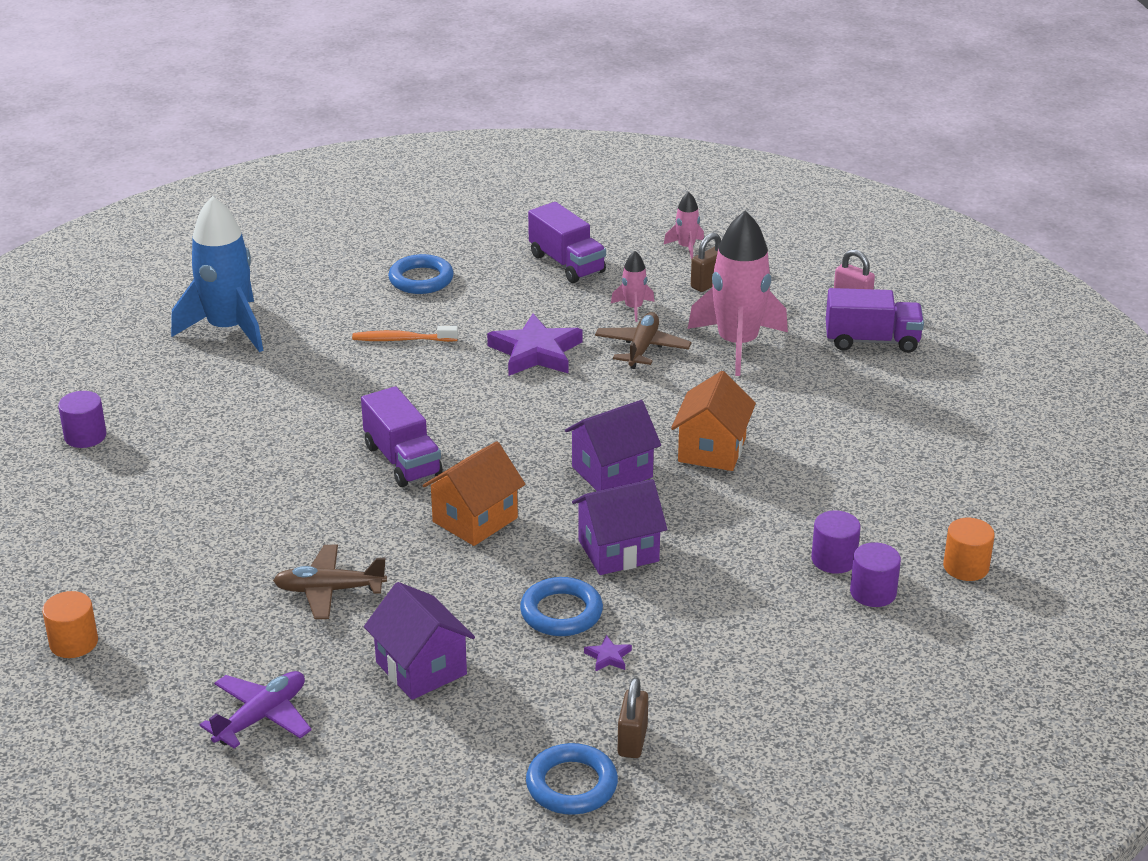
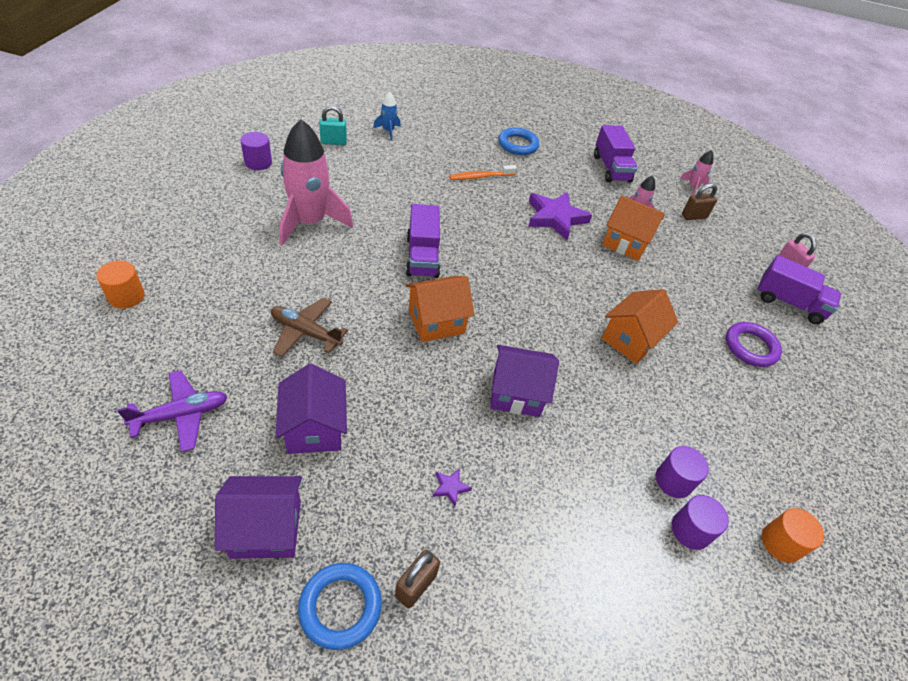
camera: 20 degrees right, 15 degrees up
(164, 371) = (333, 142): none -> turquoise padlock
(228, 329) = (388, 131): blue rocket -> blue rocket, size x0.45
(402, 339) = (480, 177): orange toothbrush -> orange toothbrush turned 45 degrees counterclockwise
(561, 612) = (443, 428): blue ring -> none
(612, 472) = (551, 326): purple house -> purple house (266, 529)
(642, 348) = (625, 243): brown plane -> orange house
(737, 344) = (691, 266): pink rocket -> pink rocket (310, 222)
(851, 404) = (750, 347): none -> purple ring

